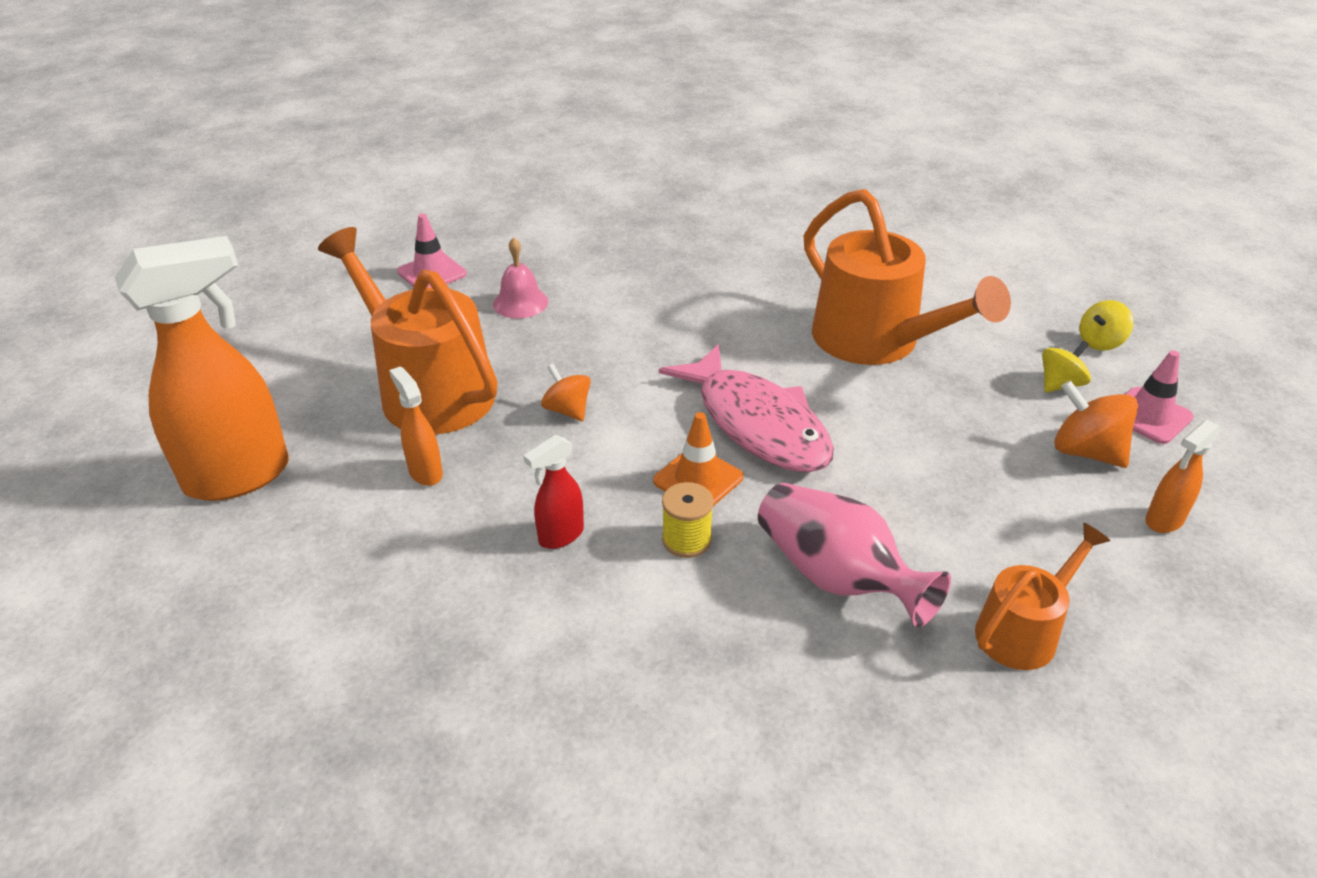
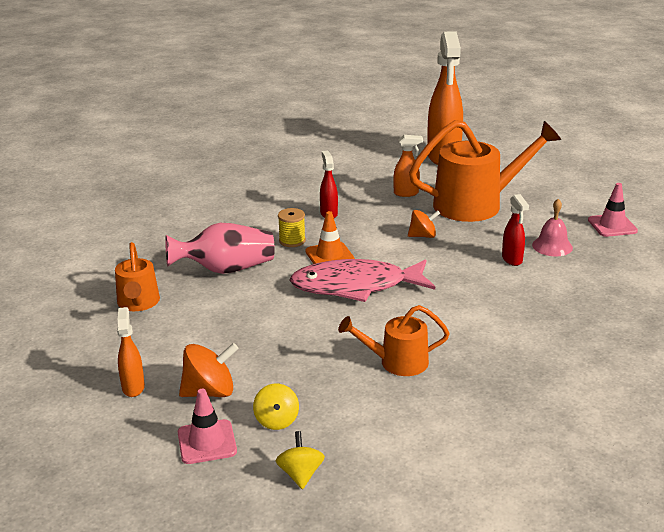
camera: 120 degrees right, 10 degrees down
(579, 323) = (512, 259): none -> red spray bottle
(877, 342) = (396, 362): orange watering can -> orange watering can, size x0.54

